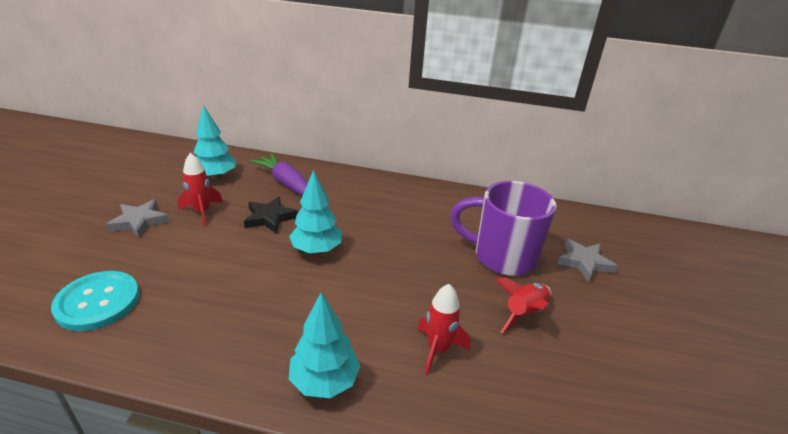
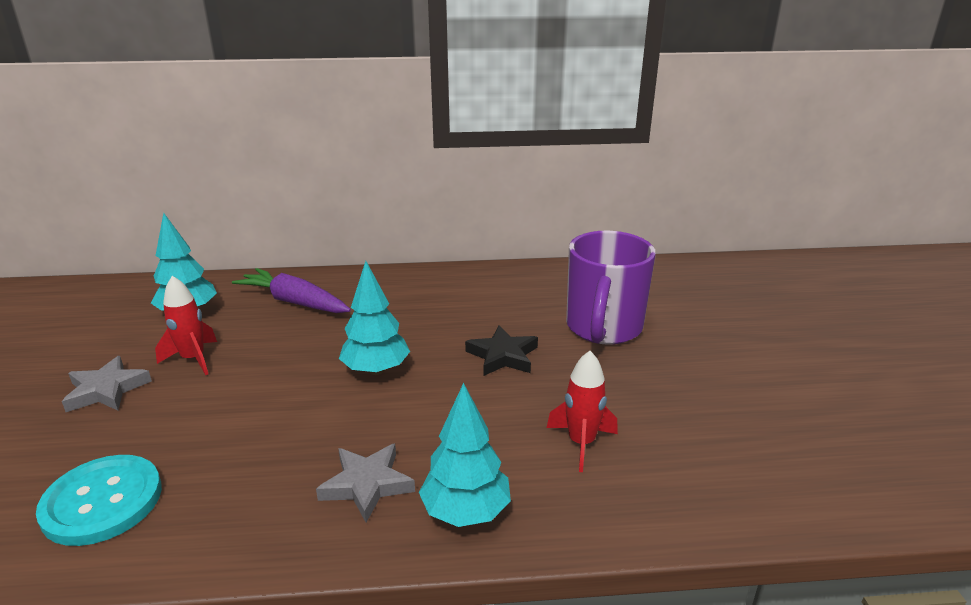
camera: 15 degrees left, 5 degrees down
(269, 218) = (293, 347): black star -> black star (503, 356)
(501, 256) = (603, 328): purple mug -> purple mug turned 75 degrees counterclockwise
(524, 313) = (657, 382): red rocket -> none
(584, 262) = (695, 315): grey star -> grey star (367, 485)

